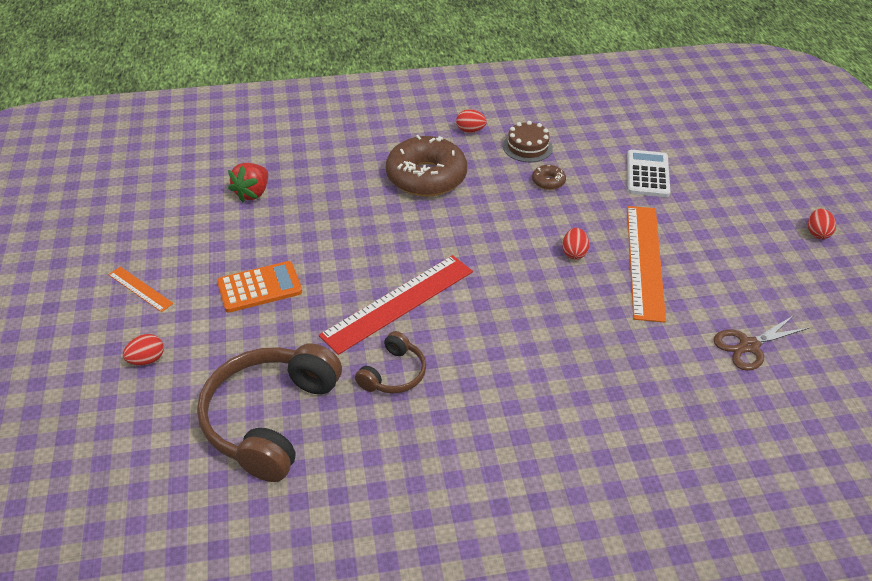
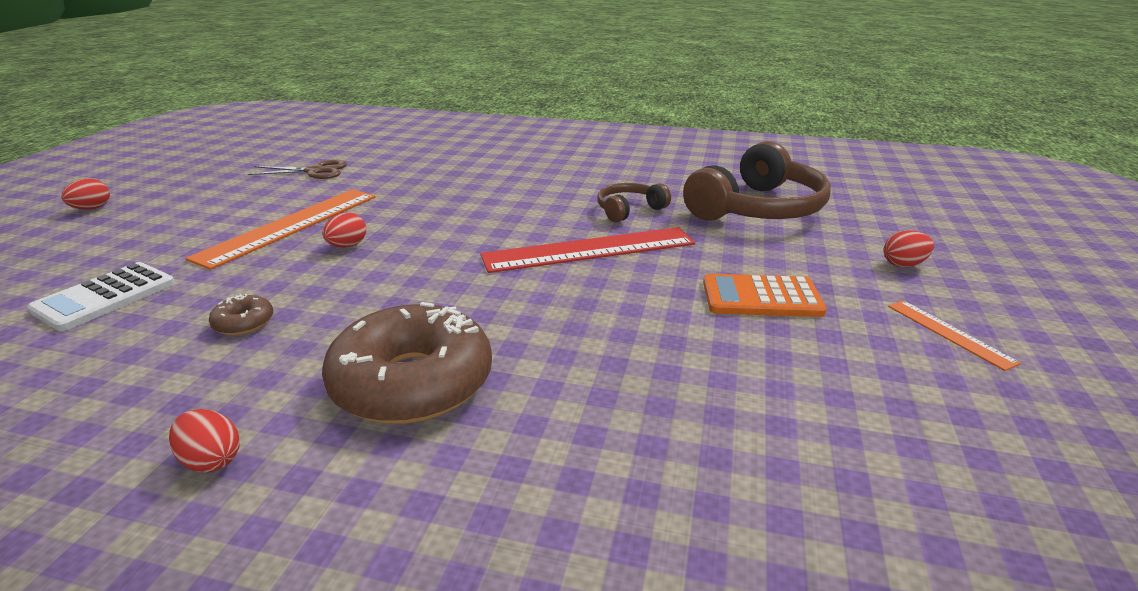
camera: 155 degrees left, 15 degrees down
(252, 193) = (766, 444): red strawberry -> none
(527, 147) = (175, 387): brown cake -> none

